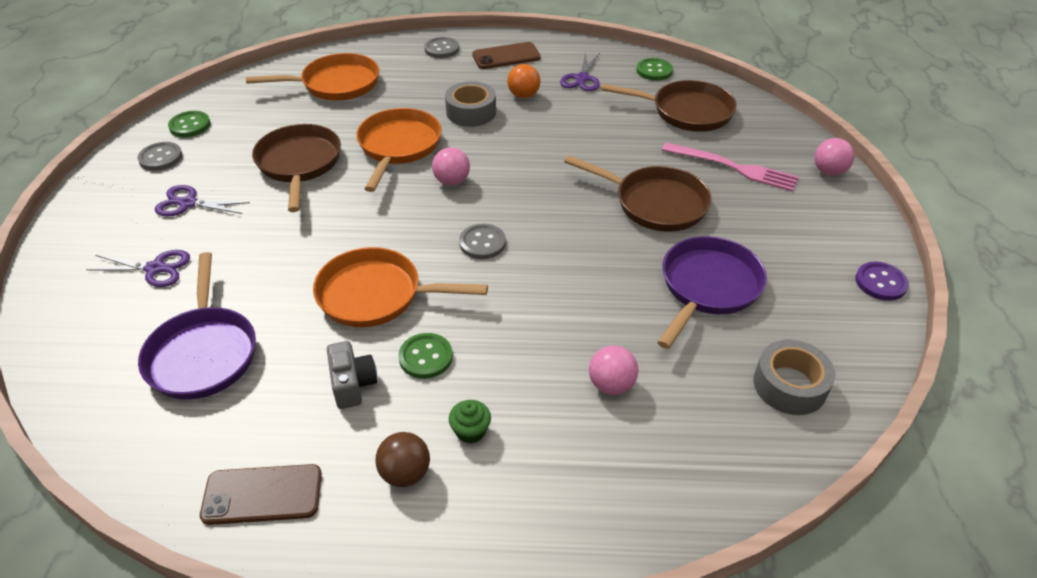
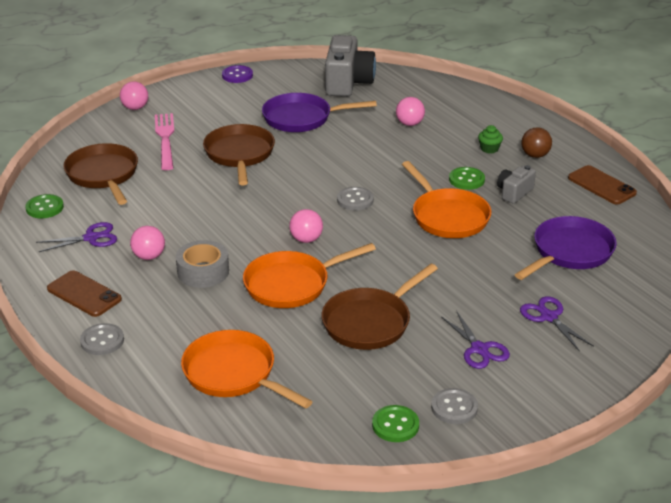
camera: 125 degrees left, 10 degrees down
(523, 95) = (149, 256): orange ball -> pink ball
(789, 385) = (347, 83): grey tape -> grey camera

